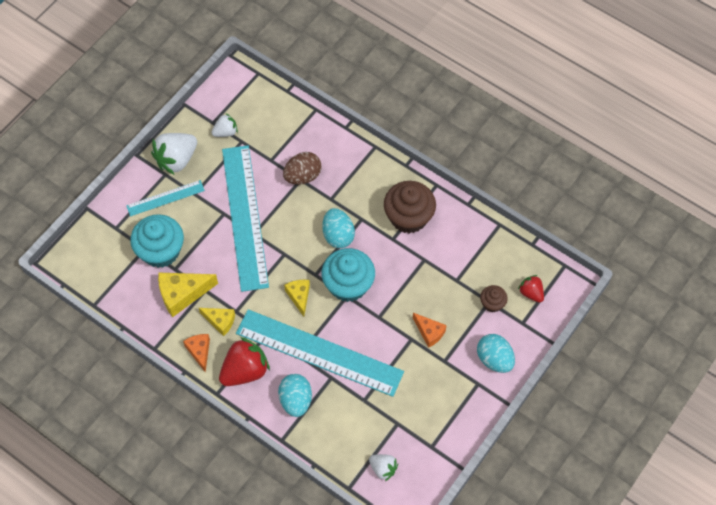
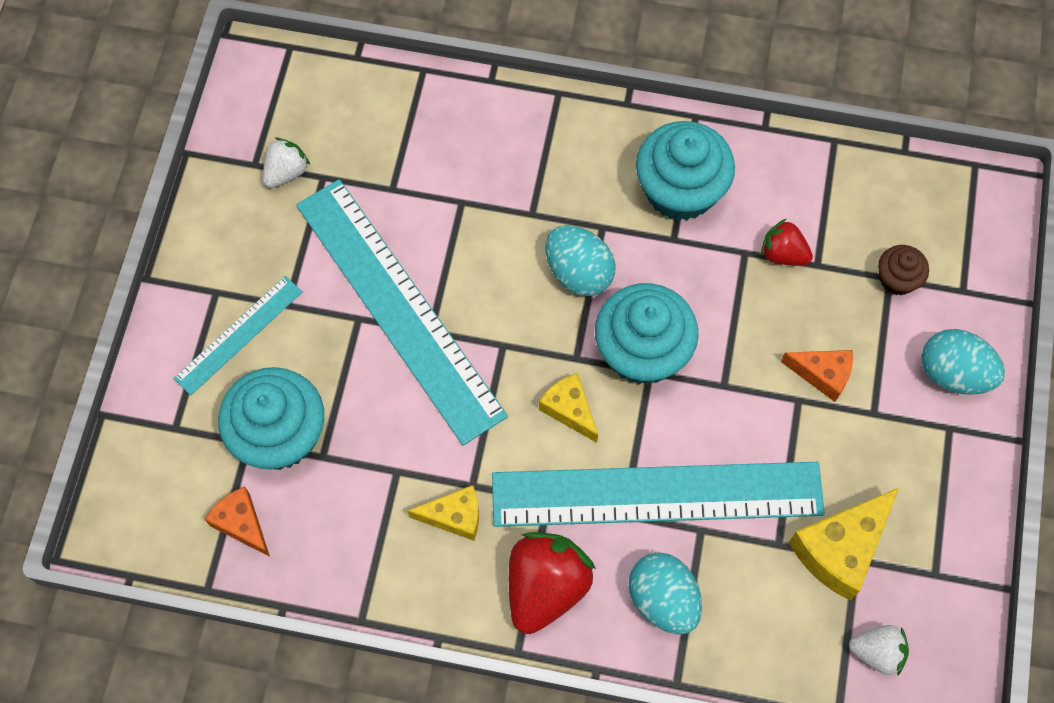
camera: 25 degrees left, 5 degrees up
(176, 160) = (223, 257): white strawberry -> none
(182, 294) = (360, 497): yellow cheese -> yellow cheese (840, 548)
(199, 351) = (446, 588): orange cheese -> orange cheese (242, 523)
(303, 176) = (463, 194): brown egg -> none
(408, 217) = (680, 190): brown cupcake -> turquoise cupcake
(531, 293) = (948, 234): red strawberry -> red strawberry (783, 254)

